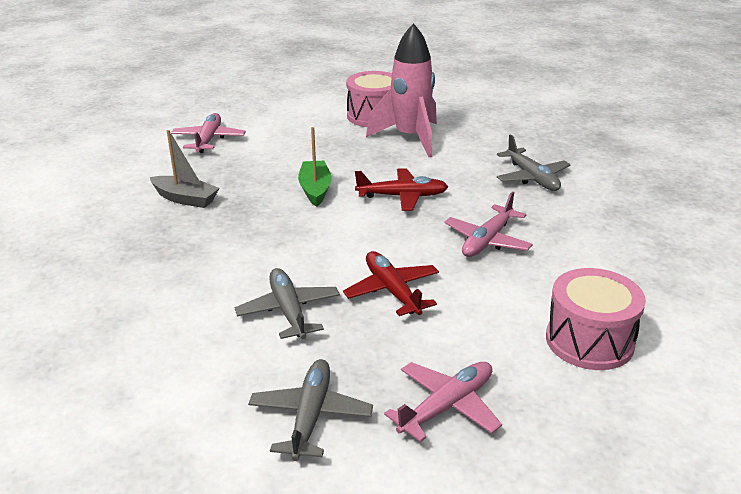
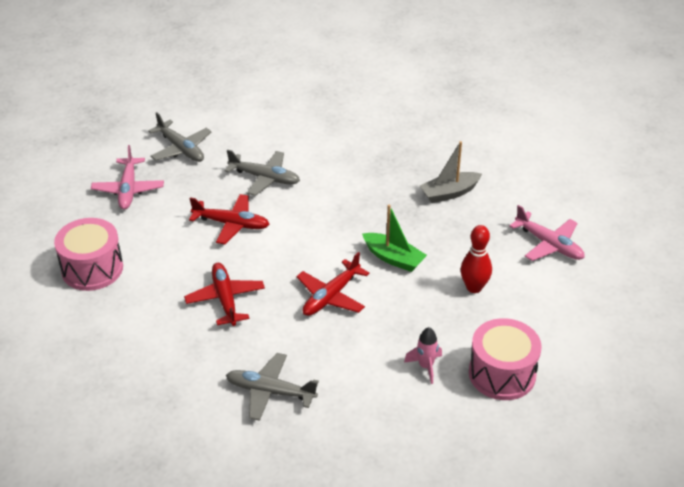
camera: 130 degrees right, 10 degrees up
(302, 149) = (474, 287): none -> red bowling pin
(410, 138) = (425, 366): pink rocket -> pink rocket, size x0.44
(487, 240) = (225, 299): pink plane -> red plane

